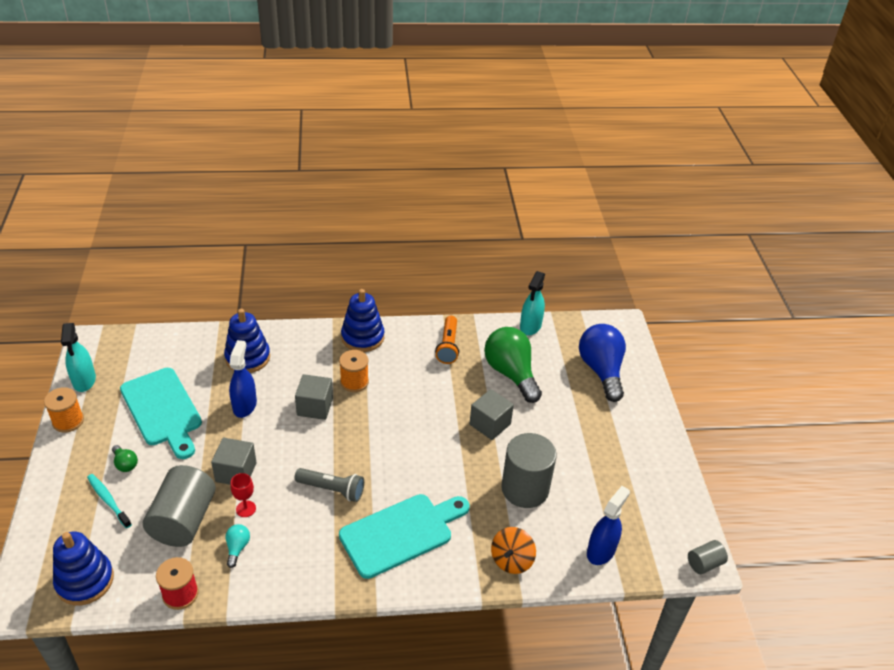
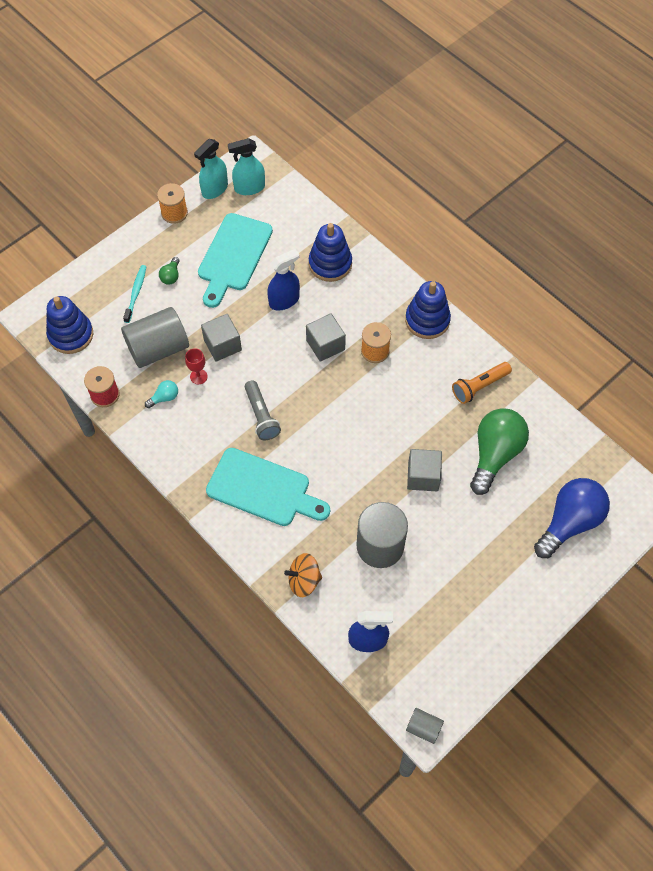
camera: 55 degrees right, 20 degrees up
(530, 326) = (567, 431): turquoise spray bottle -> turquoise spray bottle (249, 188)

